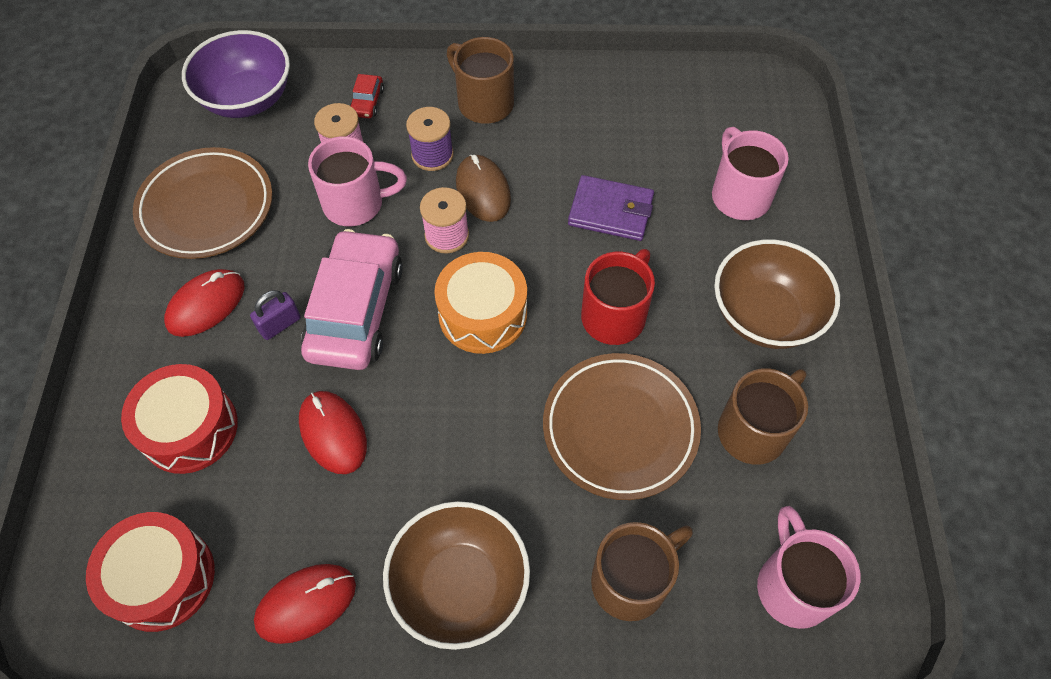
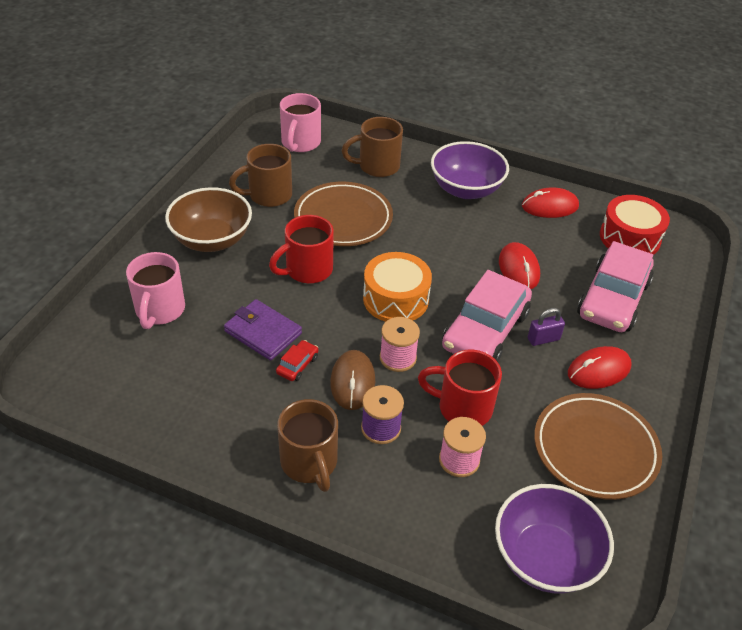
camera: 160 degrees left, 15 degrees down
(189, 428) = (613, 299): red drum -> pink car
(356, 204) = (462, 407): pink mug -> red mug
(367, 102) = (421, 506): red car -> red car (297, 365)
(460, 585) = (466, 189): brown bowl -> purple bowl

